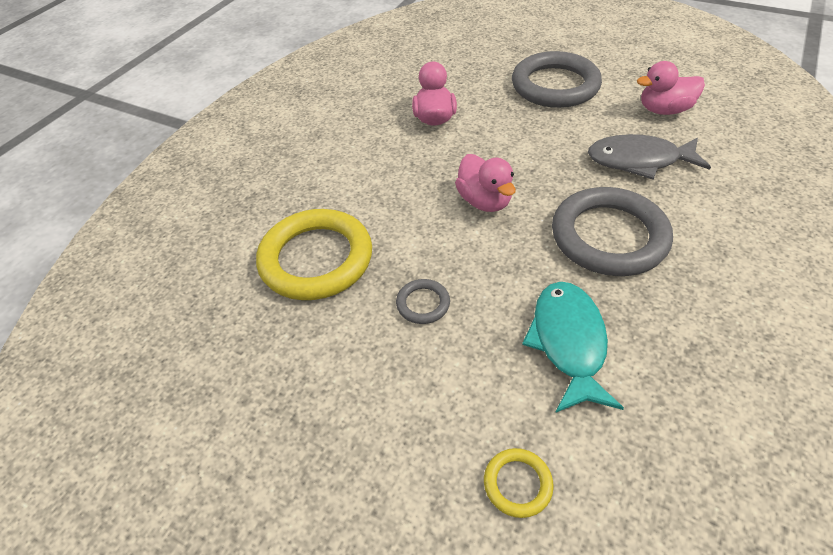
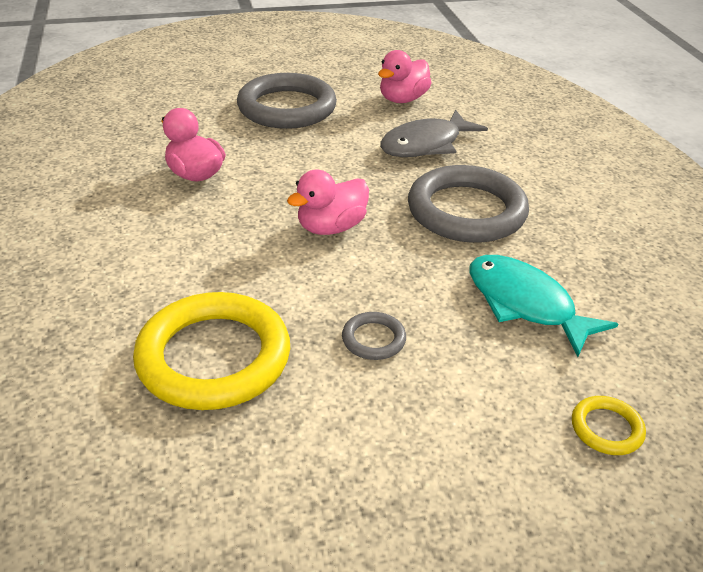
camera: 45 degrees left, 10 degrees down
(484, 201) = (331, 227): pink duck -> pink duck turned 120 degrees clockwise

